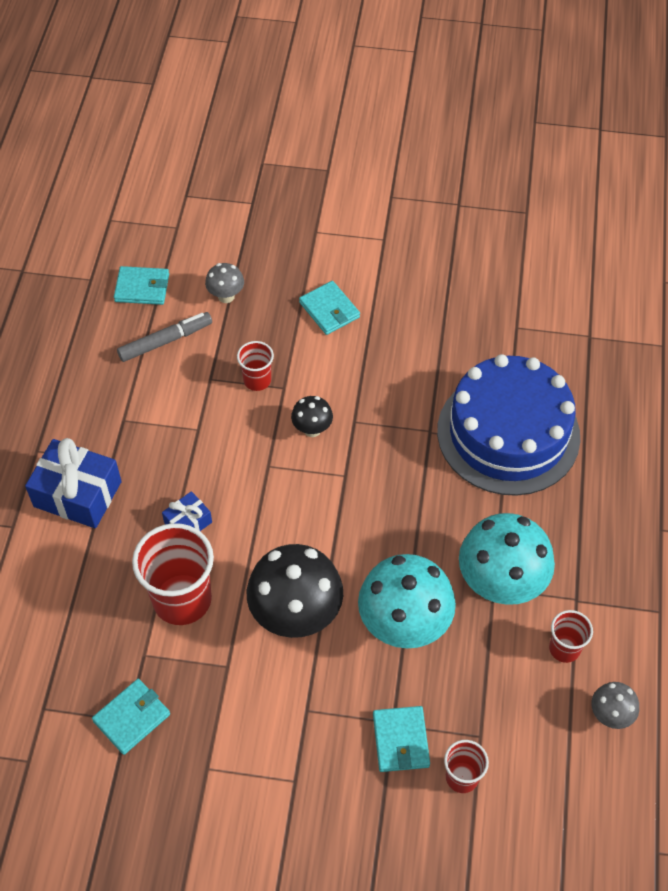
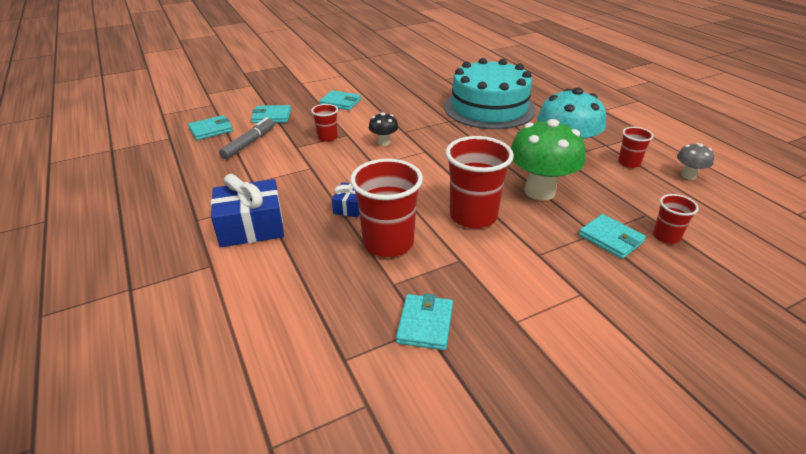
camera: 35 degrees left, 20 degrees down
(226, 296) = (272, 116): grey mushroom -> turquoise wallet
(296, 616) = (473, 216): black mushroom -> red cup
(404, 626) = (540, 191): turquoise mushroom -> green mushroom
(508, 433) = (489, 108): blue cake -> turquoise cake

